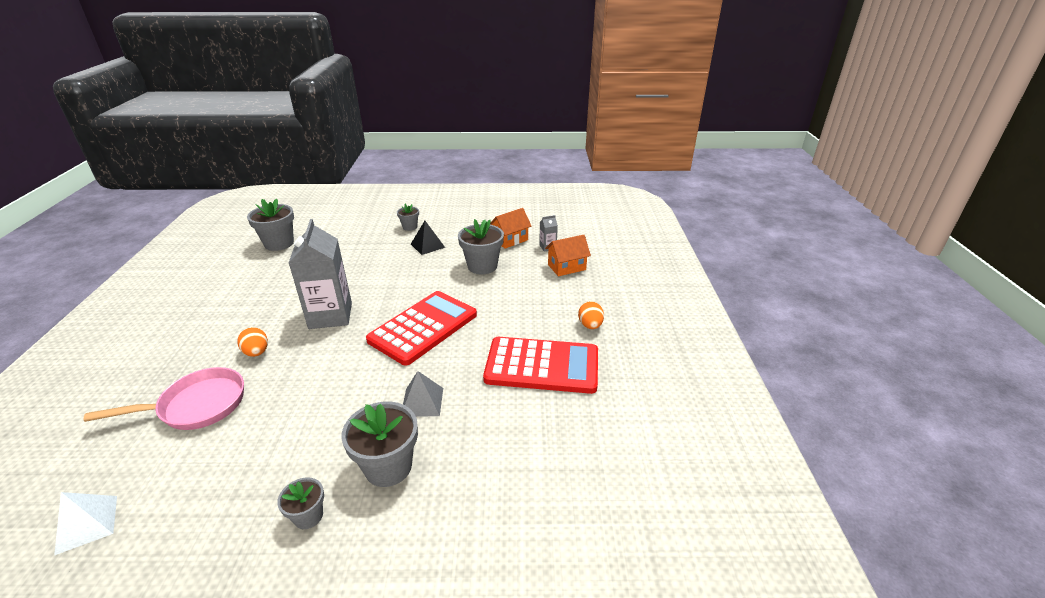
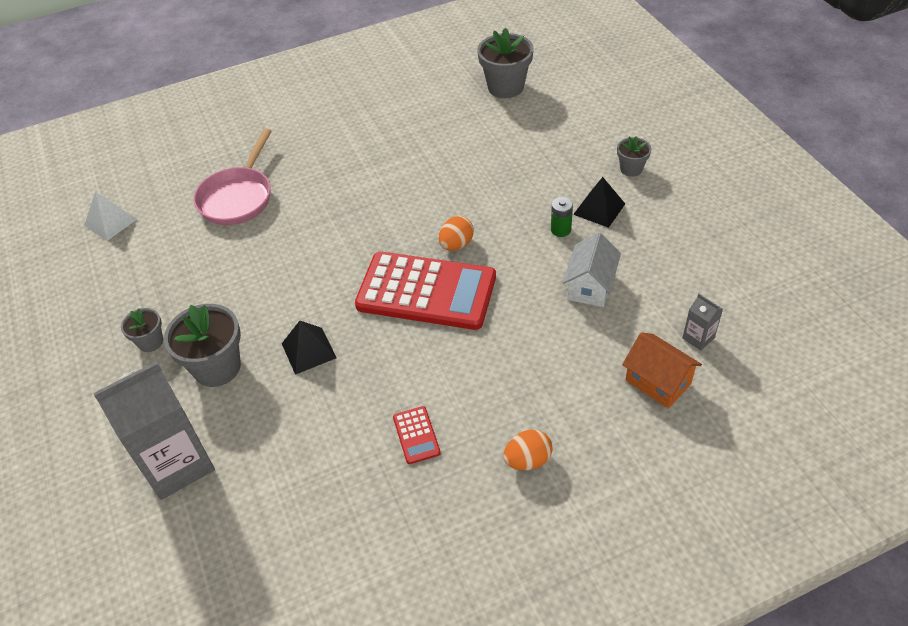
camera: 70 degrees right, 15 degrees up
(197, 406) = (238, 197): pink pan -> pink pan turned 60 degrees clockwise
(257, 352) = (320, 189): orange egg -> orange egg (456, 245)
(330, 315) = (403, 205): grey carton -> grey carton (177, 464)
(422, 402) = (308, 350): grey pyramid -> black pyramid
(428, 262) = (560, 230): none -> green battery
(482, 266) = (590, 286): grey flower pot -> white house
(510, 240) = (683, 286): orange house -> none
(542, 366) = (416, 435): red calculator -> red calculator, size x0.40

